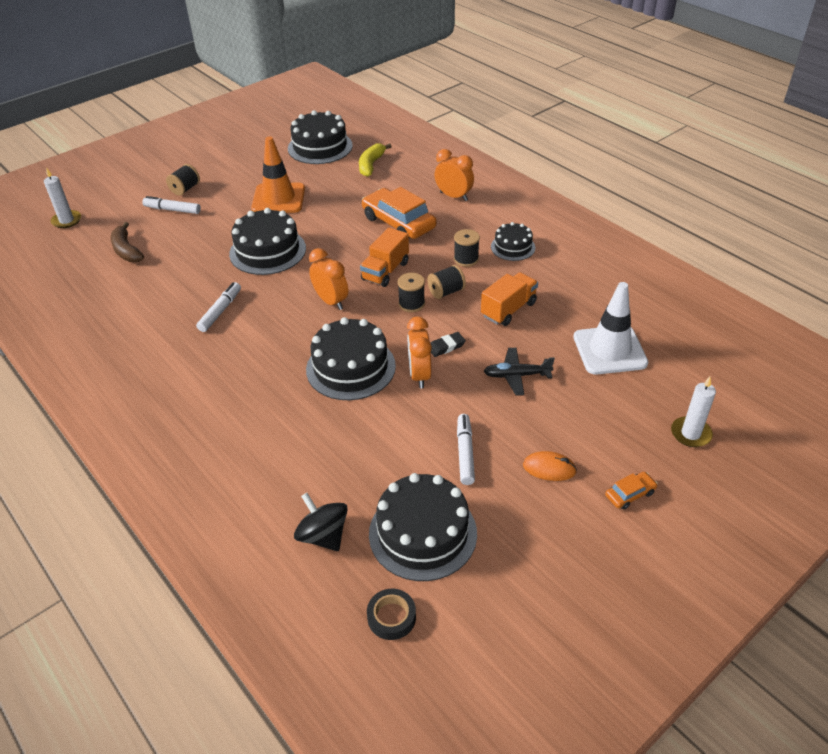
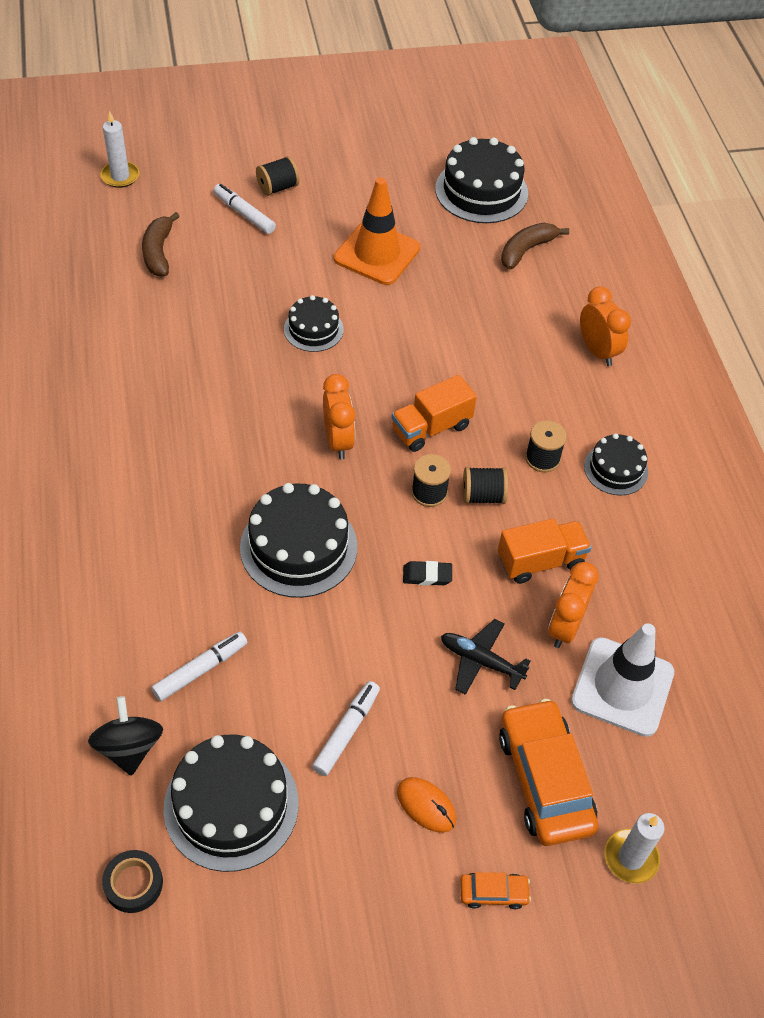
camera: 25 degrees right, 10 degrees up
(220, 311) = (207, 392): white marker -> white marker (200, 670)
(267, 251) = (313, 329): black cake -> black cake, size x0.58
(371, 165) = (526, 250): yellow banana -> brown banana
(398, 223) = (498, 361): orange car -> orange car (545, 779)
(419, 375) = (368, 599): orange clock -> orange clock (565, 627)

